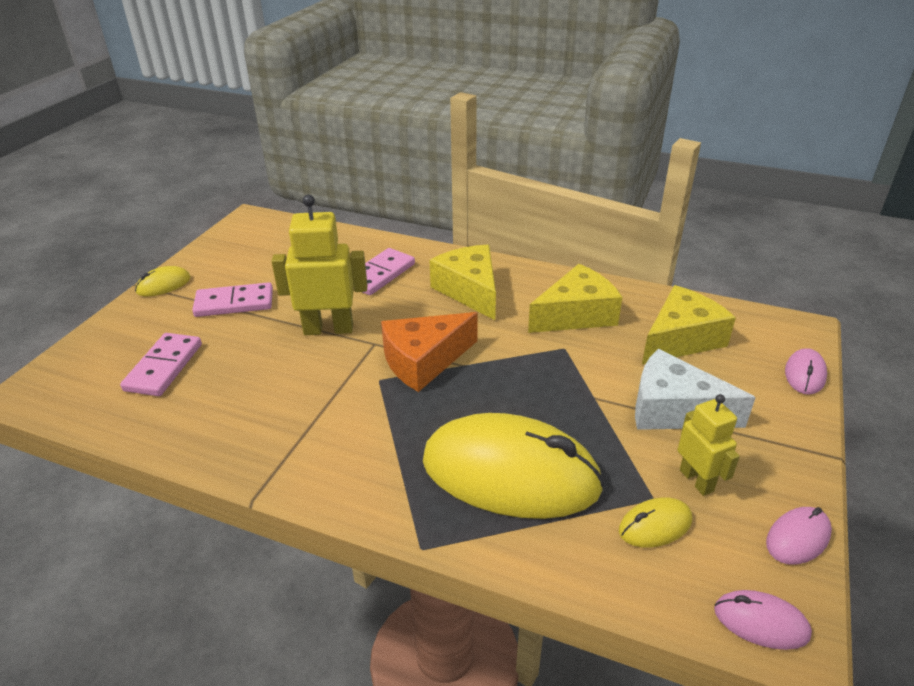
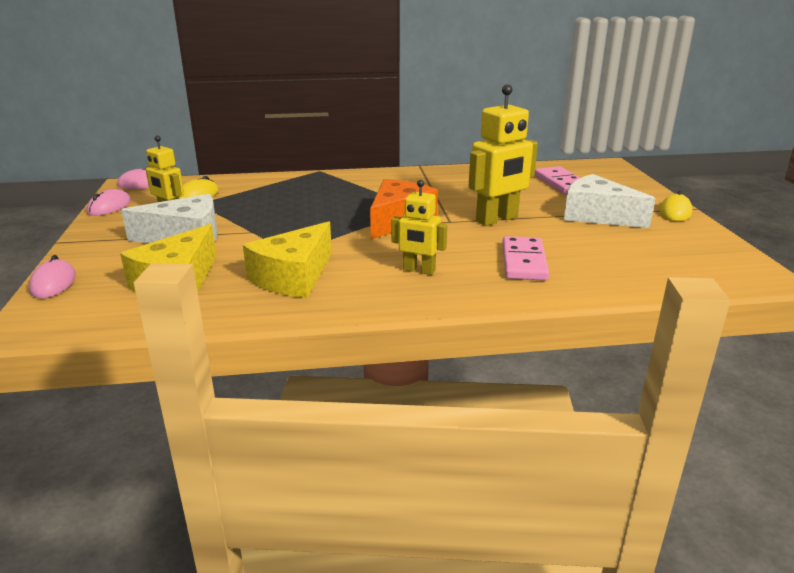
camera: 150 degrees right, 10 degrees down
(234, 303) = (597, 216): pink domino -> white cheese
(469, 291) = (418, 270): yellow cheese -> yellow robot
(510, 474) = (291, 194): yellow mouse -> none

